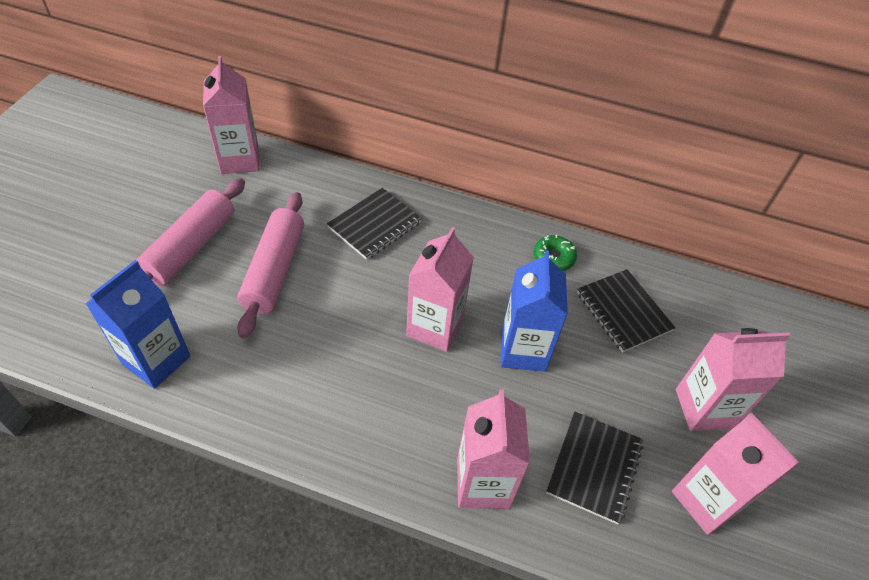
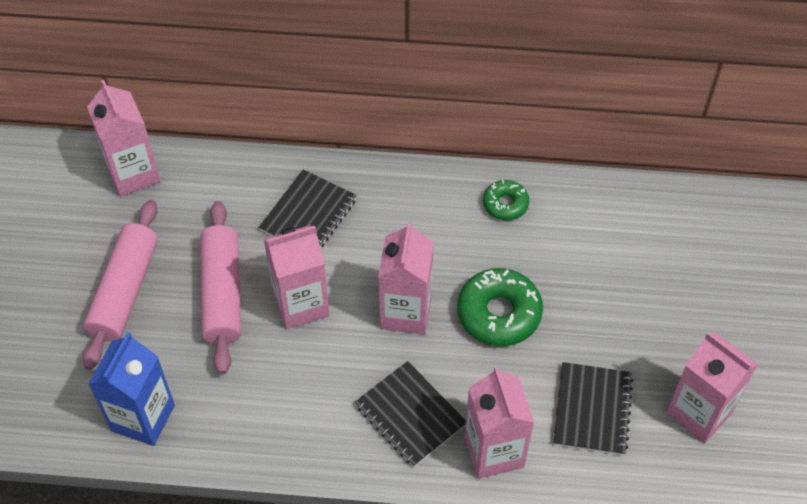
camera: 10 degrees left, 5 degrees up
(523, 350) = (499, 313): blue carton -> green donut
(623, 312) = (588, 247): black notebook -> black notebook (410, 415)
(704, 408) = (684, 326): pink carton -> pink carton (301, 304)

